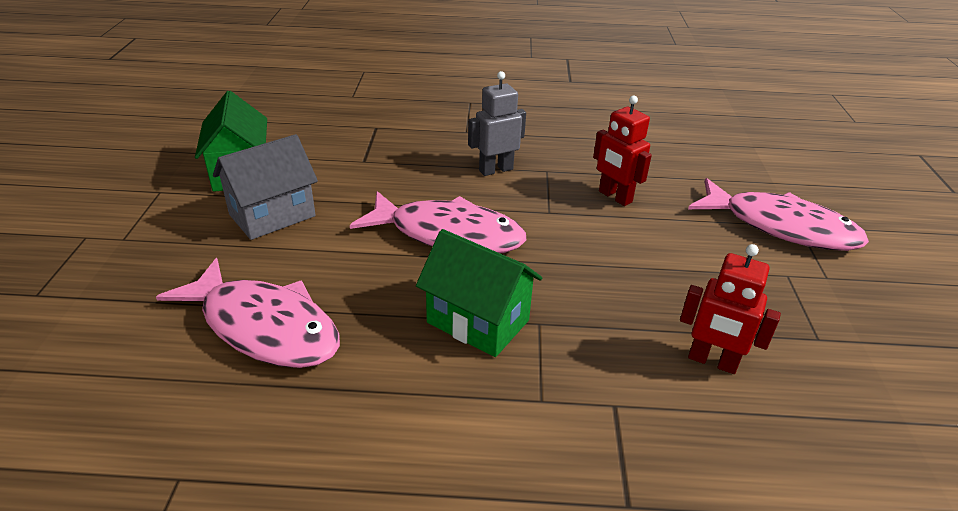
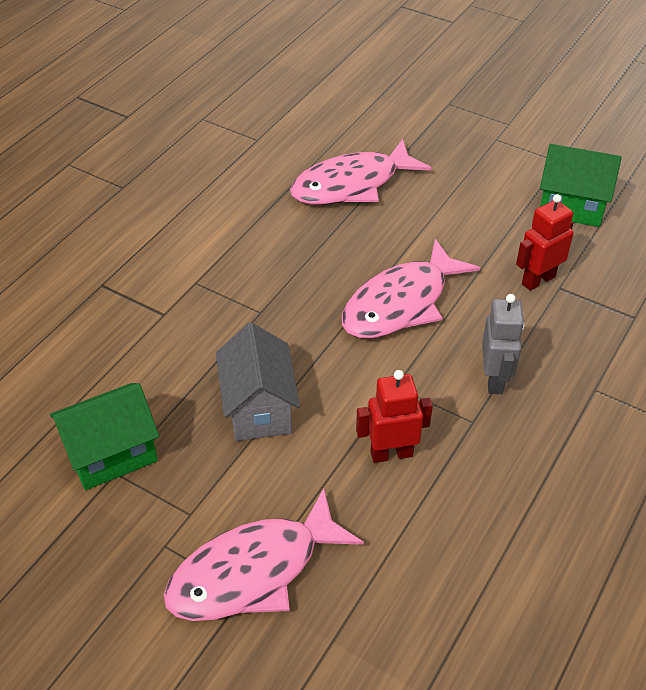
camera: 120 degrees right, 10 degrees up
(272, 215) = (489, 212): grey house -> grey house (259, 408)
(478, 321) = (285, 281): green house -> green house (112, 454)
(712, 361) = (152, 387): red robot -> red robot (538, 280)

